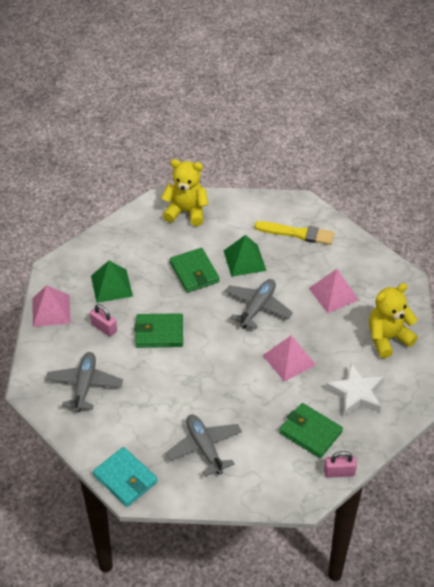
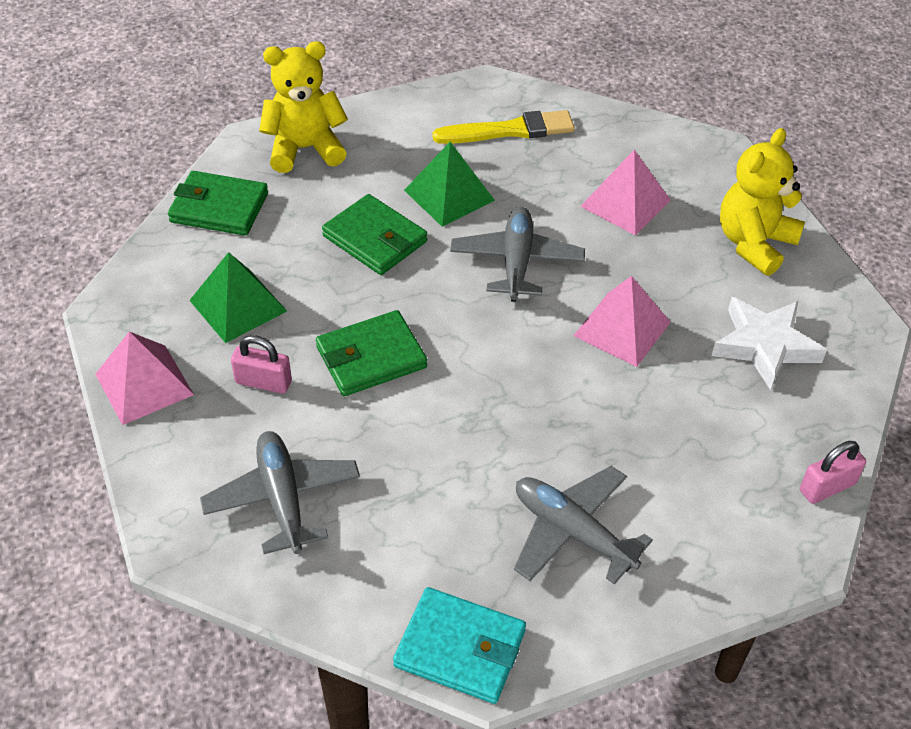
camera: 25 degrees left, 0 degrees up
(310, 432) = (735, 436): green wallet -> green wallet (219, 208)

